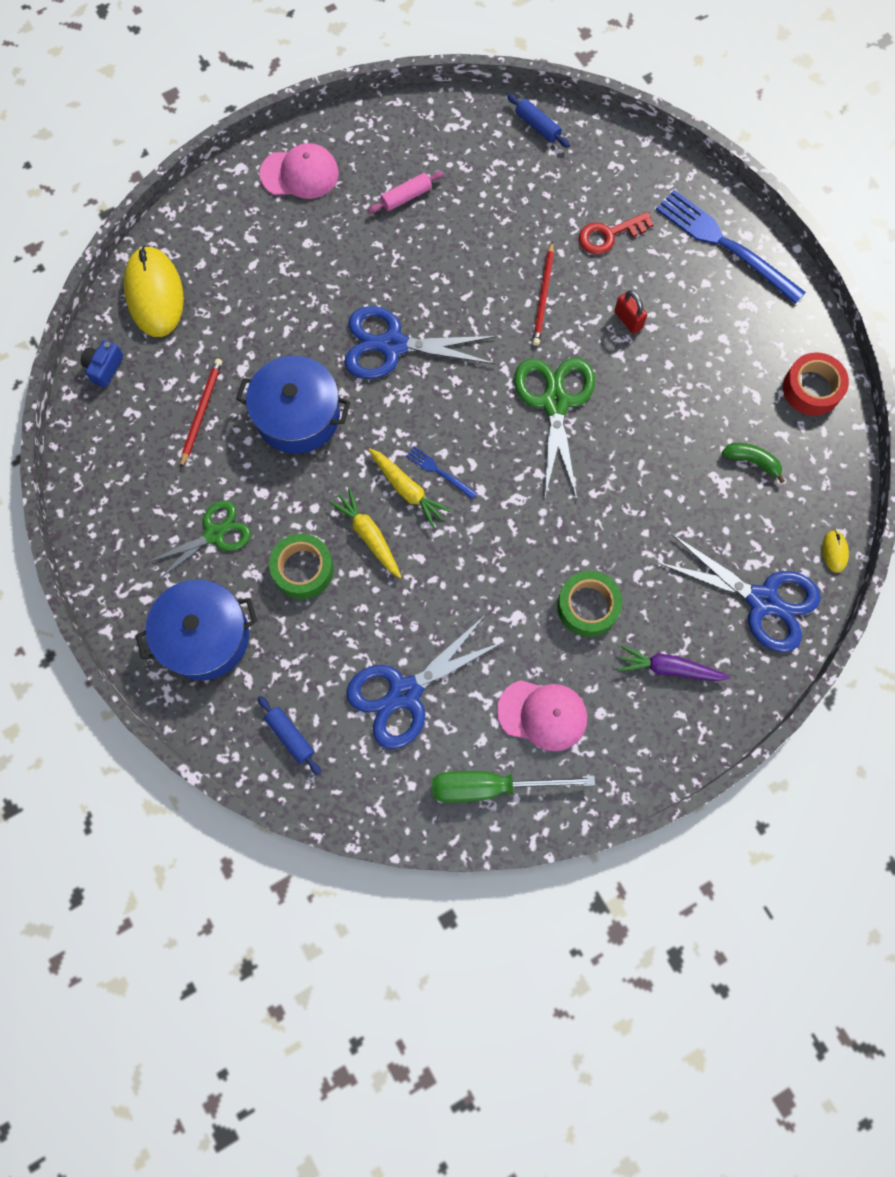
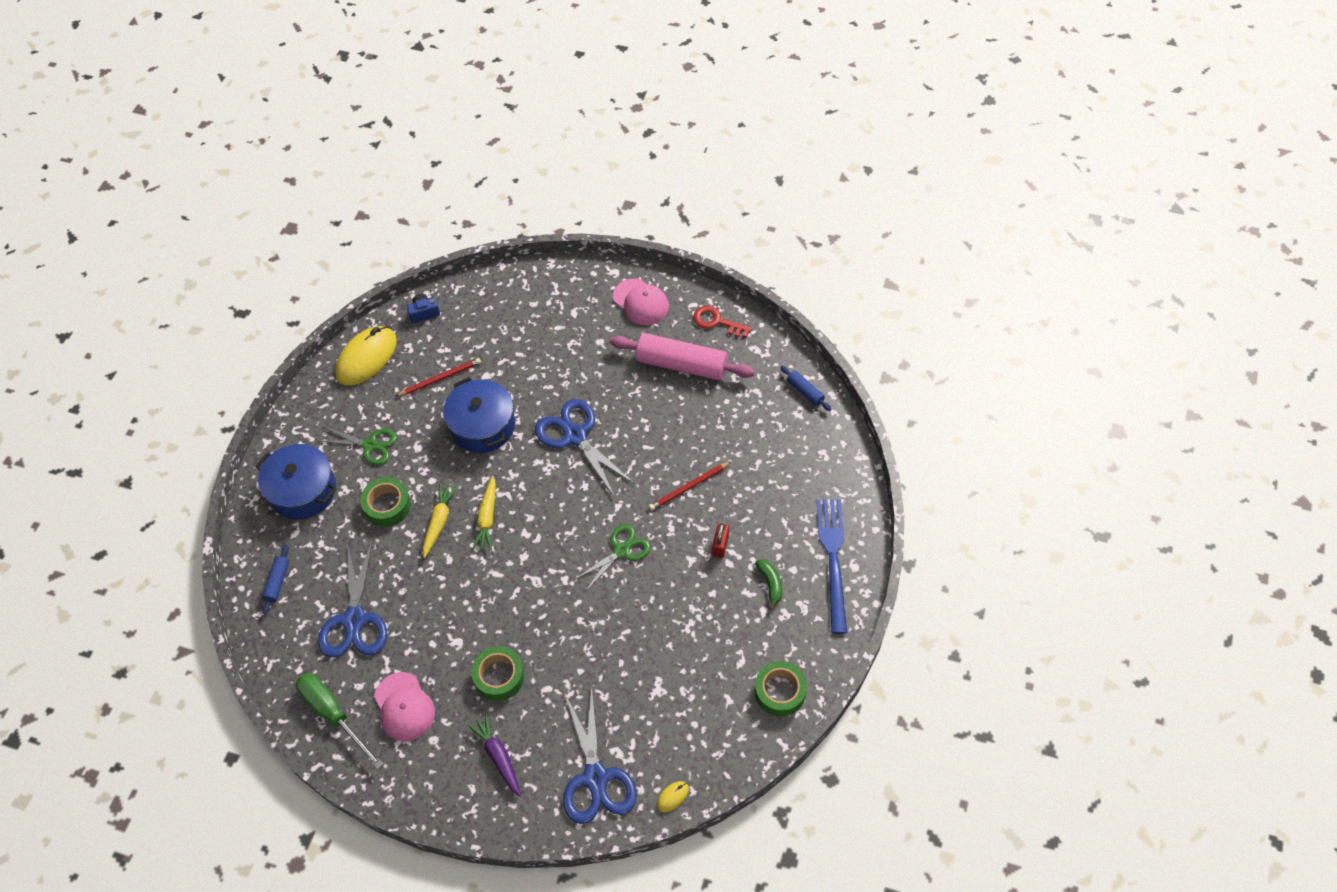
camera: 50 degrees right, 15 degrees down
(154, 294) = (492, 298): yellow mouse -> yellow mouse (366, 358)
(405, 693) = (354, 620): blue scissors -> blue scissors turned 105 degrees counterclockwise
(406, 197) = (682, 364): pink rolling pin -> pink rolling pin, size x2.16
(439, 471) = (515, 525): blue fork -> none
(537, 126) = (805, 391): blue rolling pin -> blue rolling pin turned 45 degrees counterclockwise
(555, 402) = (621, 550): green scissors -> green scissors, size x0.65
(609, 235) = (769, 489): red key -> red key (717, 322)
(752, 461) = (690, 695): green banana -> green banana (770, 584)
(811, 388) = (780, 691): red tape -> green tape

